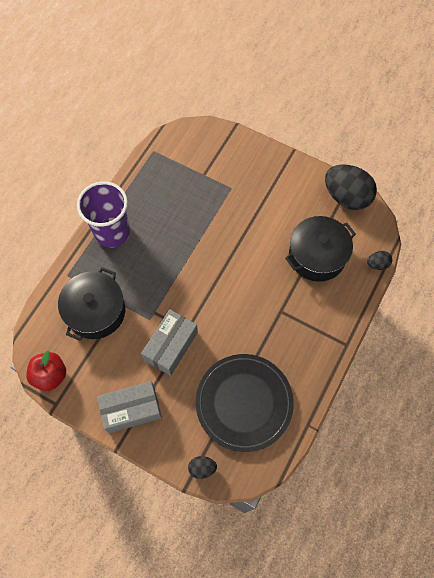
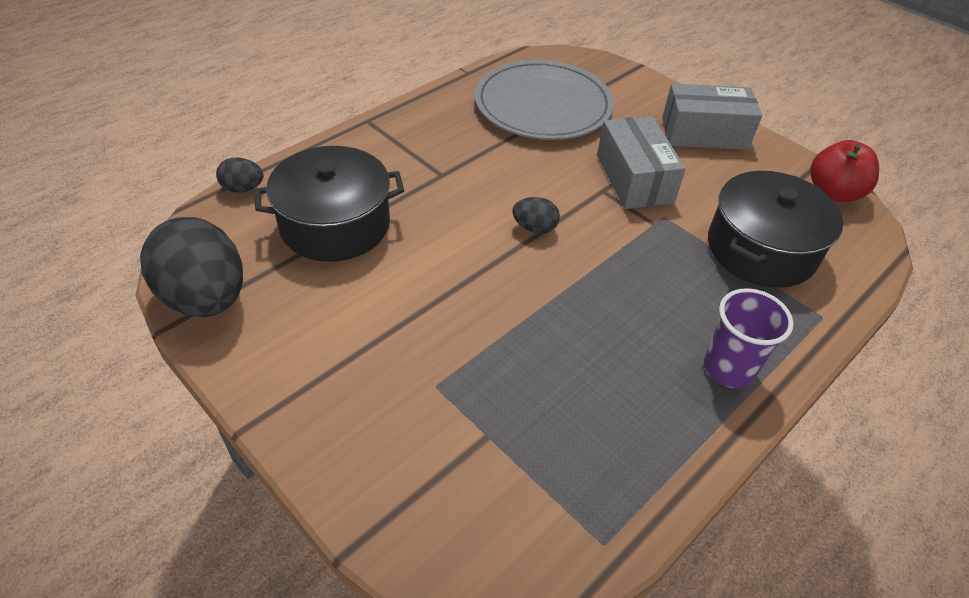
camera: 165 degrees left, 20 degrees down
(112, 232) = (728, 369): purple cup -> purple cup, size x0.63
(171, 346) = (634, 178): grey box -> grey box turned 60 degrees counterclockwise
(202, 468) = (617, 72): black egg -> black egg (534, 228)
(244, 402) = (543, 105): black plate -> grey plate

